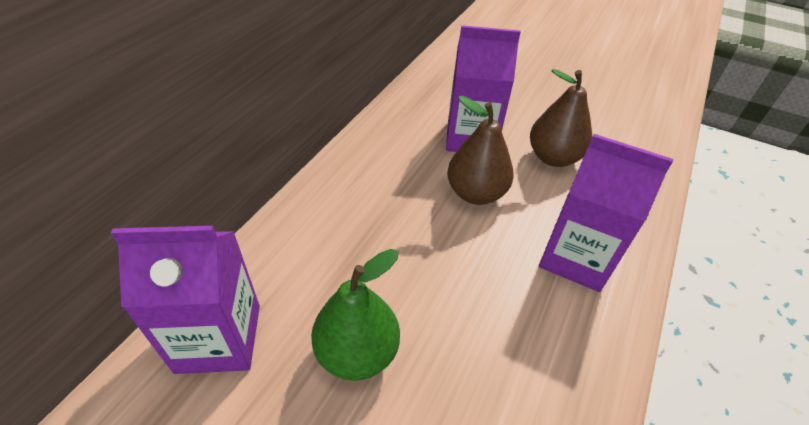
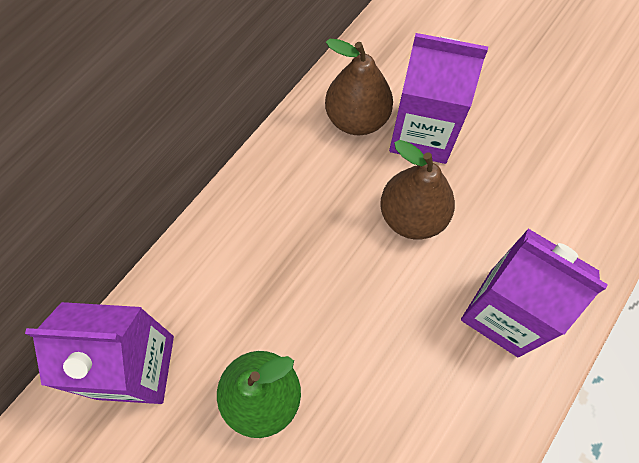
camera: 10 degrees right, 20 degrees up
(553, 157) = (514, 172): brown pear -> brown pear (357, 119)

